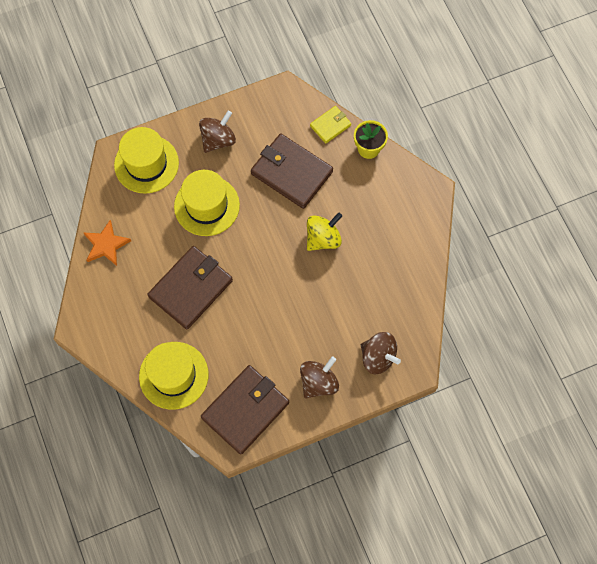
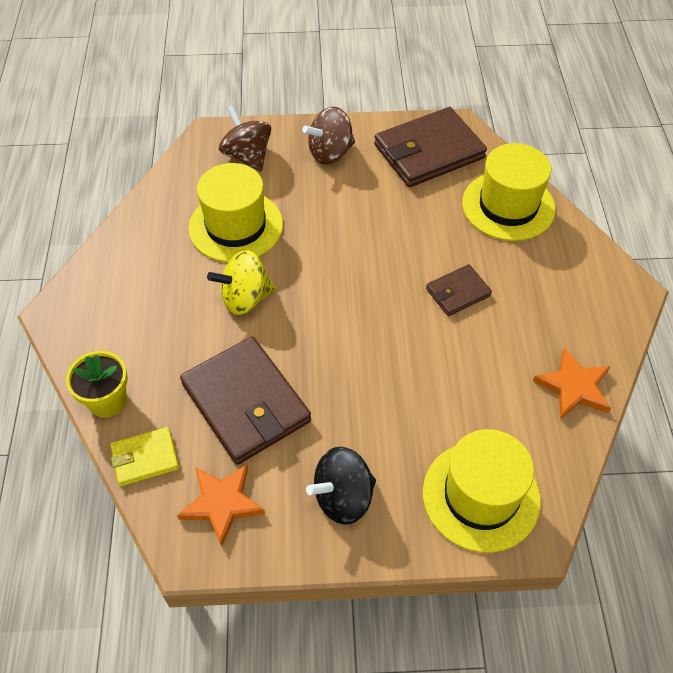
camera: 160 degrees left, 15 degrees down
(191, 288) = (458, 292): brown wallet -> brown wallet, size x0.51
(206, 206) = (399, 395): yellow hat -> yellow hat (236, 226)
(218, 140) = (343, 497): brown spinning top -> black spinning top
(279, 117) = (222, 503): none -> orange star

